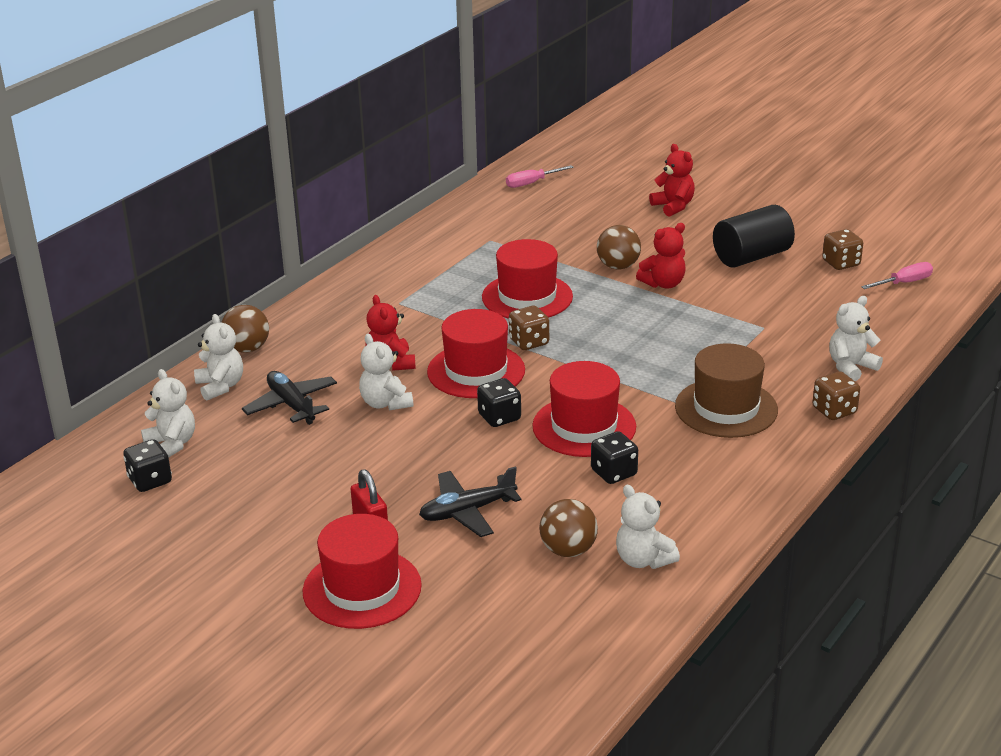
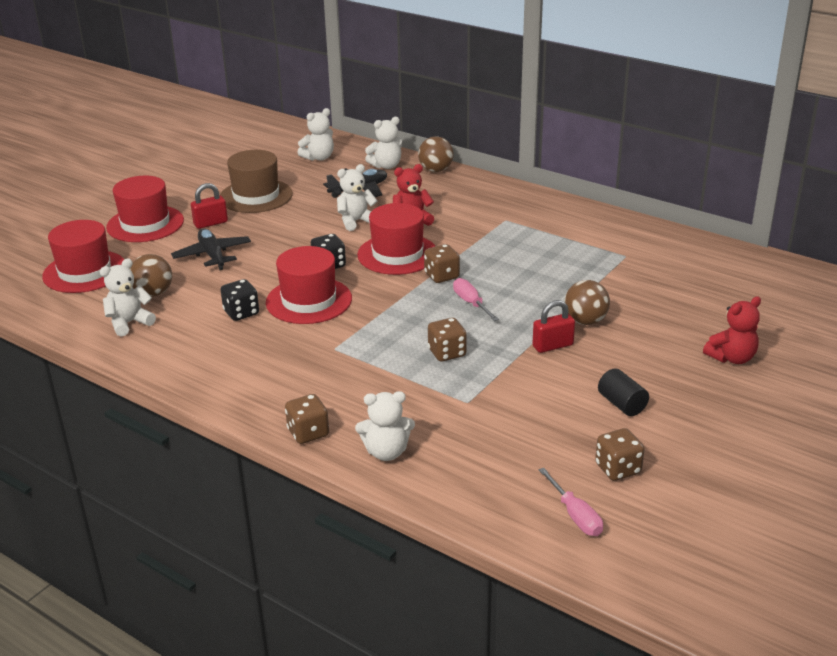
camera: 90 degrees right, 0 degrees up
(150, 481) = (280, 155): black dice -> none
(527, 297) = (520, 274): red hat -> red hat (85, 272)
(531, 183) = (756, 275): pink screwdriver -> pink screwdriver (471, 303)
(663, 284) = (552, 346): red teddy bear -> red padlock
(683, 338) = (447, 353): none -> brown dice
(726, 408) = (323, 370): brown hat -> brown hat (256, 196)
(751, 257) = (622, 404): black cylinder -> black cylinder, size x0.57
(851, 367) = (386, 452): white teddy bear -> white teddy bear turned 120 degrees clockwise

